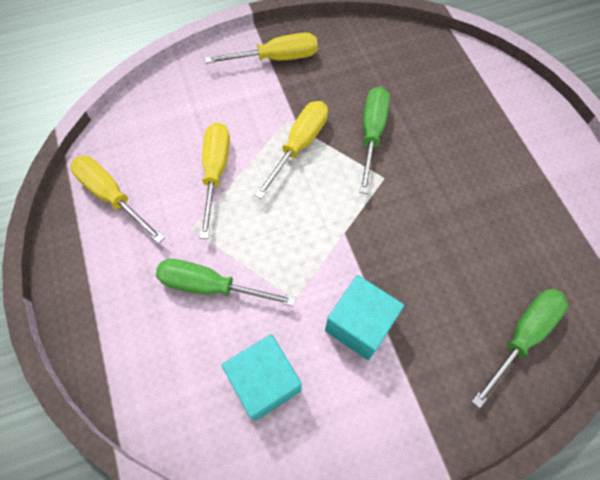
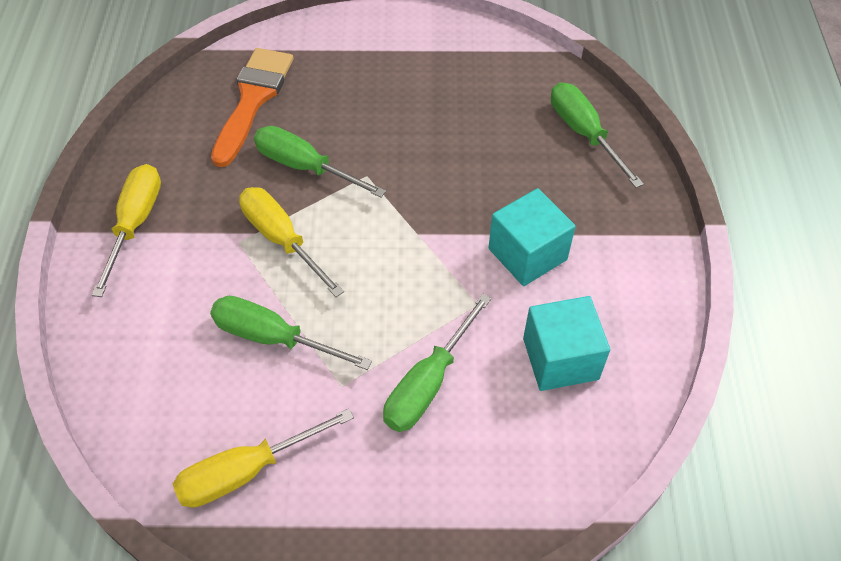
camera: 70 degrees left, 10 degrees down
(215, 172) = (273, 338): yellow screwdriver -> green screwdriver
(419, 77) = (253, 99): none -> orange brush

